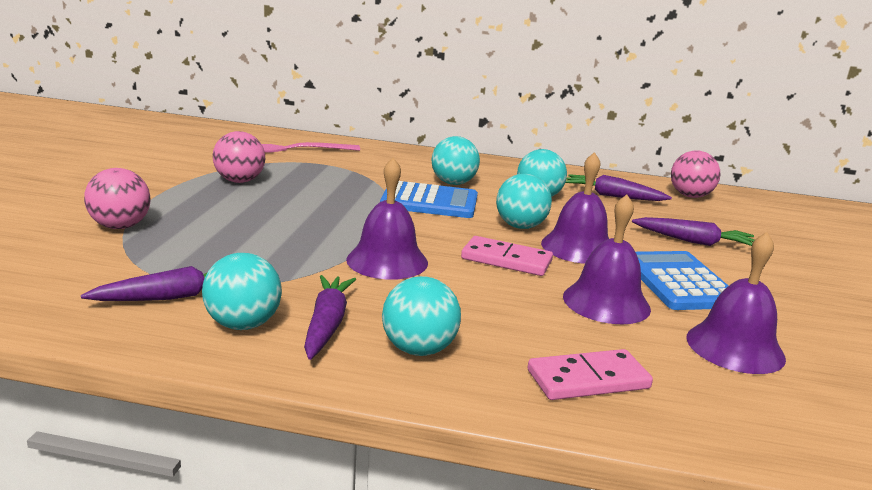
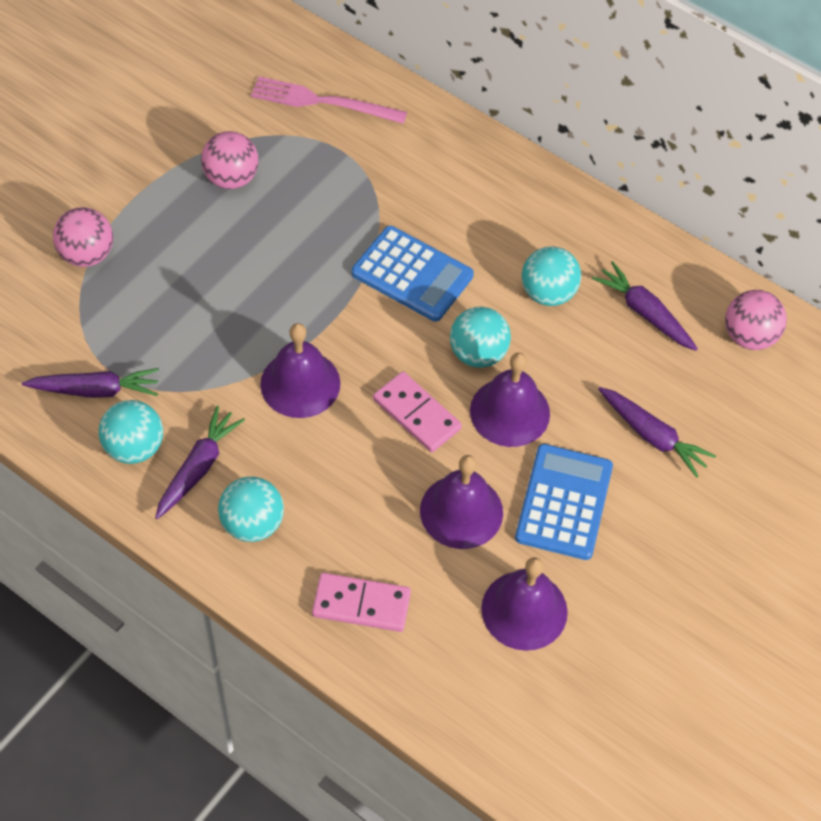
camera: 25 degrees right, 35 degrees up
(453, 183) = (468, 235): turquoise ball -> none

